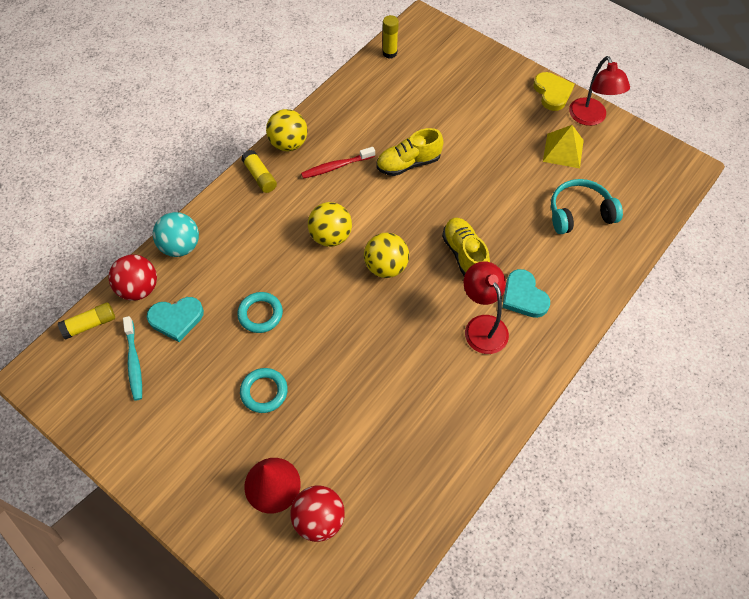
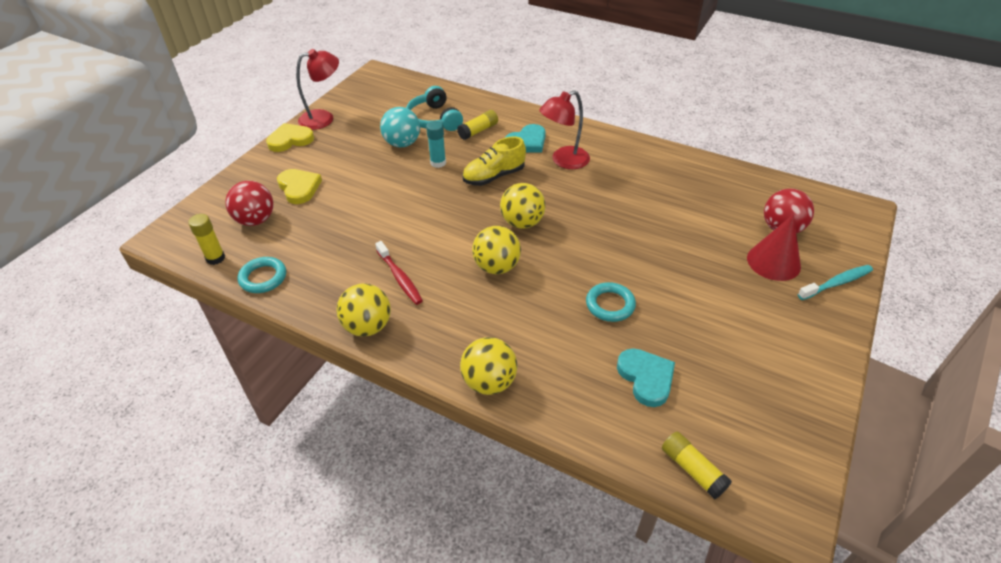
camera: 100 degrees left, 15 degrees down
(134, 362) = (717, 404): turquoise toothbrush -> turquoise toothbrush (836, 283)
(139, 288) = (622, 429): red ball -> red ball (256, 220)
(181, 246) = (547, 401): turquoise ball -> turquoise ball (402, 143)
(210, 213) = (489, 382): none -> yellow ball
(260, 176) = (423, 344): yellow glue stick -> yellow glue stick (478, 131)
(264, 392) = (692, 284): turquoise ring -> turquoise ring (263, 278)
(408, 163) = (389, 223): yellow shoe -> none
(472, 101) = (299, 188): none -> yellow heart
(496, 209) = (438, 163): none -> turquoise glue stick
(563, 150) = (364, 130): yellow pyramid -> none

